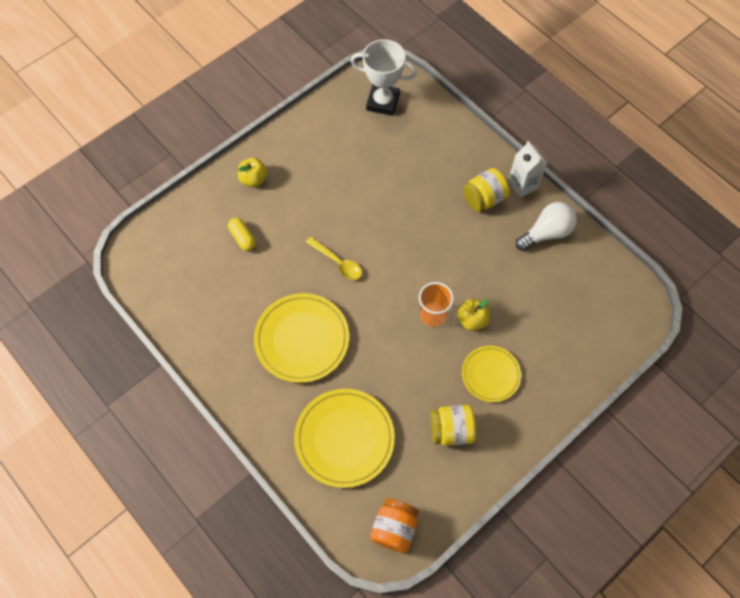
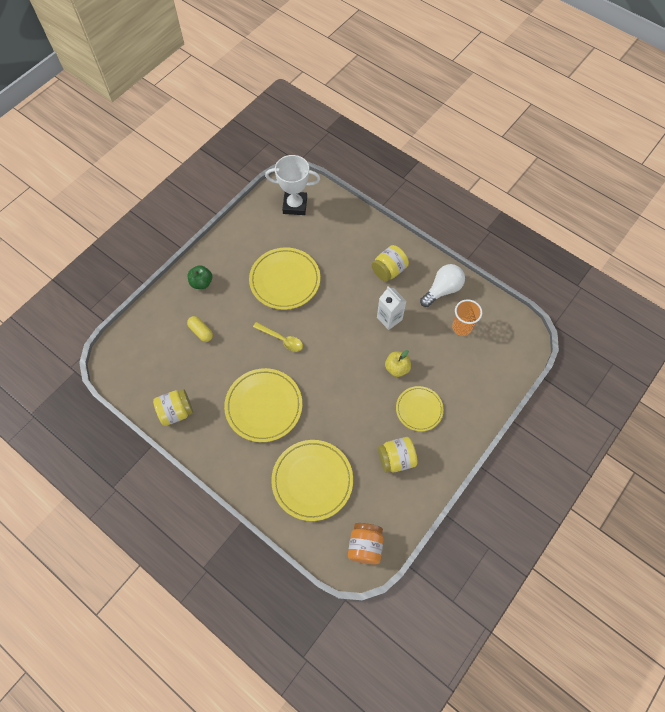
camera: 10 degrees left, 0 degrees up
(197, 329) = (176, 412): none -> yellow jar
(253, 179) = (201, 283): yellow apple -> green apple
(354, 191) = (285, 280): none -> yellow plate
(433, 315) = (365, 369): orange cup -> orange cup (462, 327)
(522, 185) = (417, 255): white carton -> white carton (389, 318)

